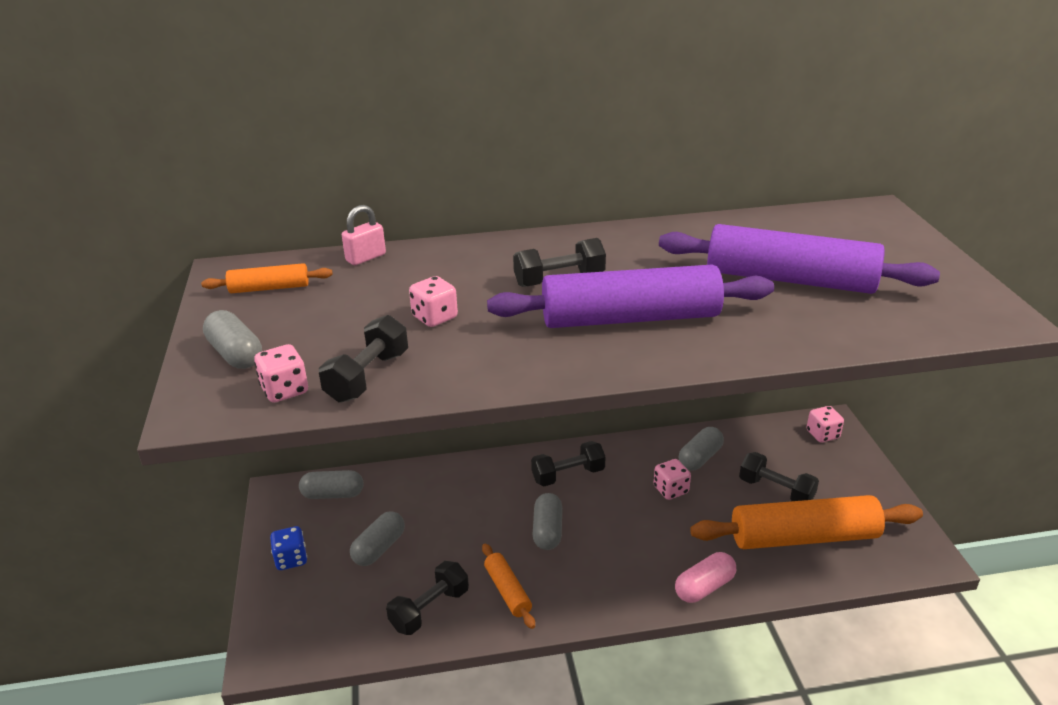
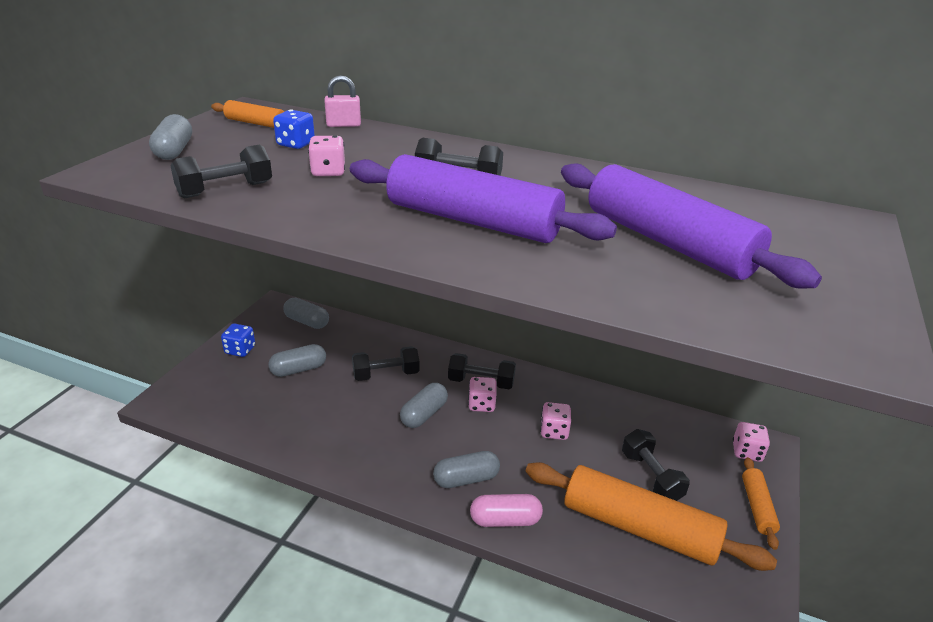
camera: 30 degrees right, 0 degrees up
(285, 390) = (165, 179): pink dice -> pink dice (481, 404)
(353, 298) = (296, 144): none -> blue dice
(429, 609) = (287, 426): black dumbbell -> black dumbbell (386, 374)
(507, 591) = (351, 441): orange rolling pin -> orange rolling pin (757, 507)
(700, 458) = (605, 419): grey capsule -> grey capsule (466, 479)

